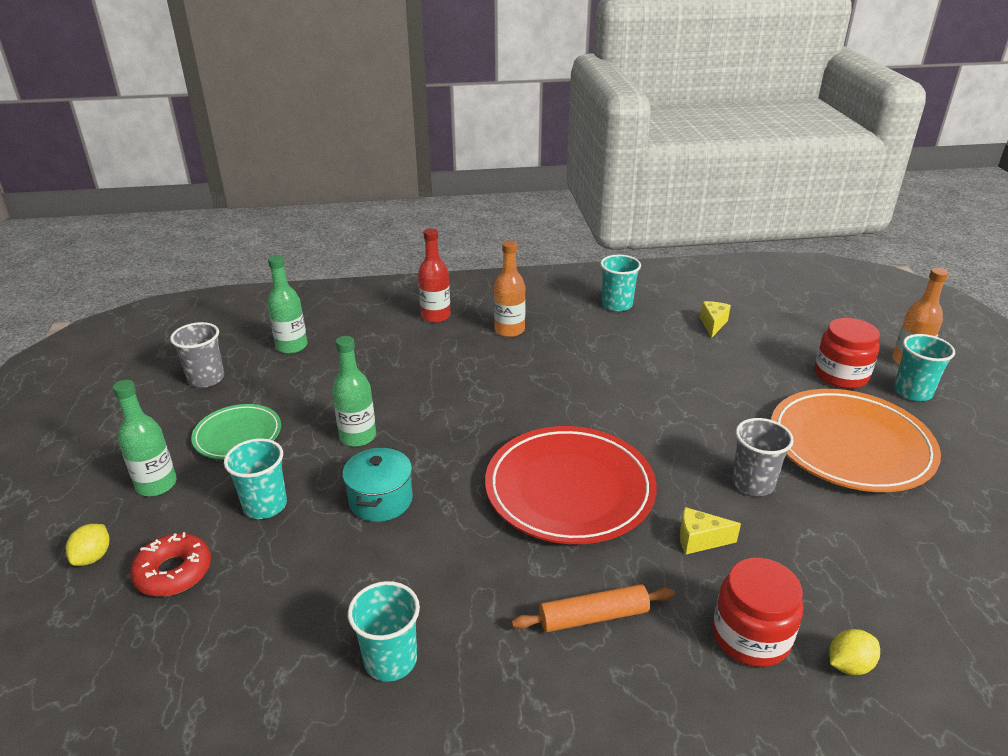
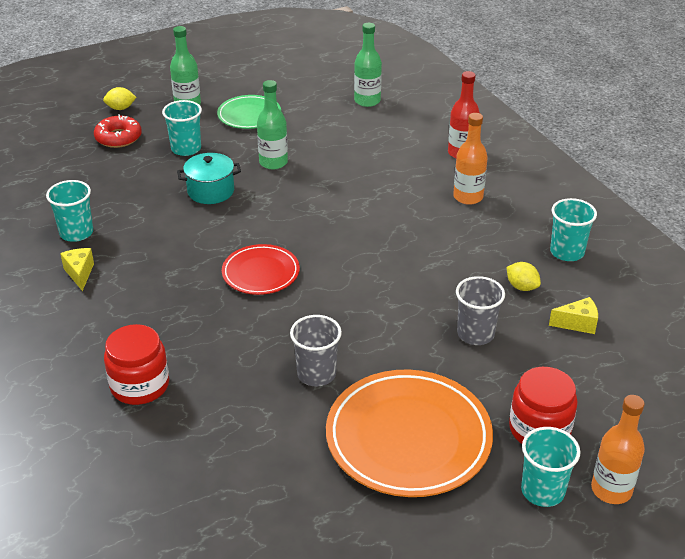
camera: 70 degrees right, 5 degrees up
(206, 379) = (304, 82): grey cup -> grey cup (475, 334)
(569, 489) = (261, 273): red plate -> red plate, size x0.56
(593, 617) = (135, 307): orange rolling pin -> none
(699, 540) = (231, 349): yellow cheese -> yellow cheese (79, 273)
(849, 665) = (127, 439): yellow lemon -> yellow lemon (521, 287)

